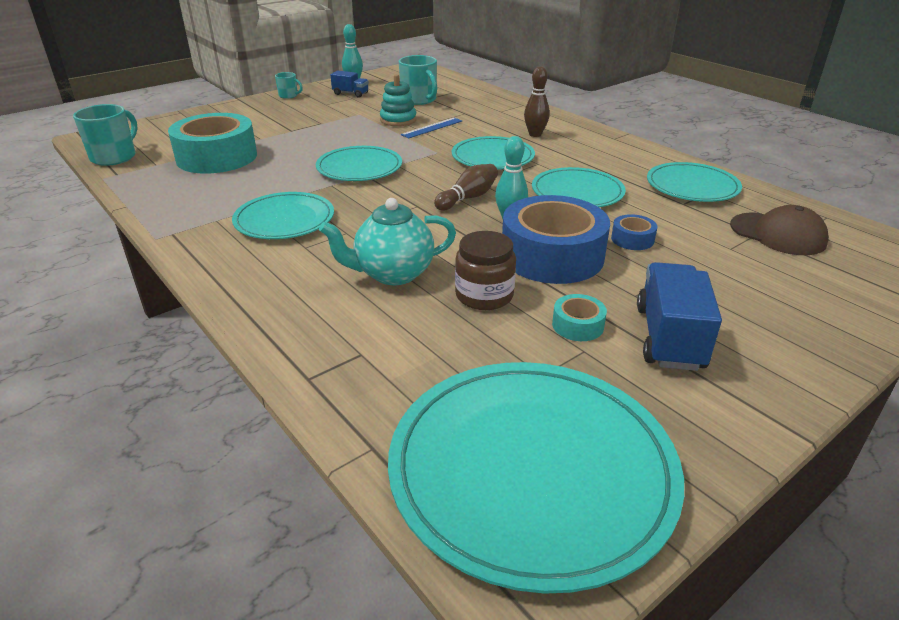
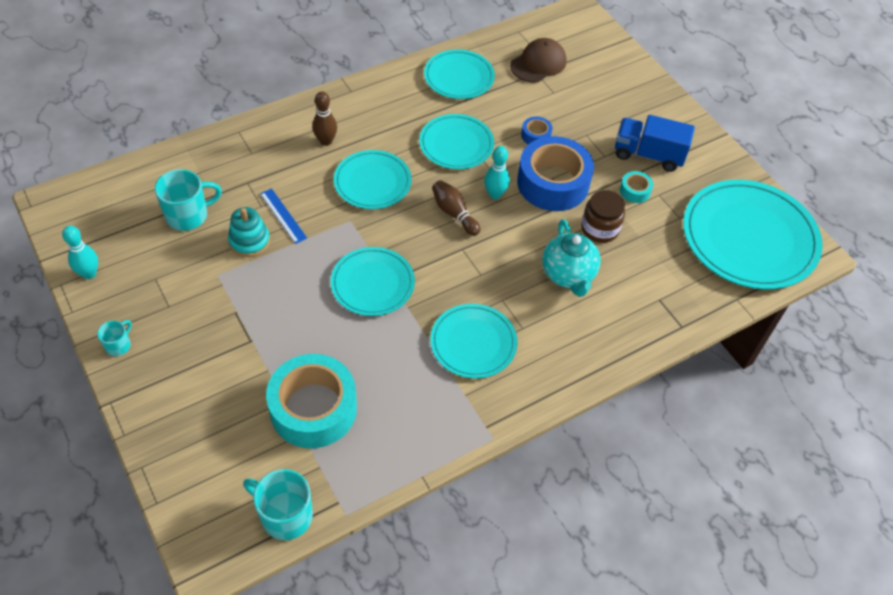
camera: 85 degrees left, 20 degrees up
(350, 94) = (138, 279): blue truck -> none

